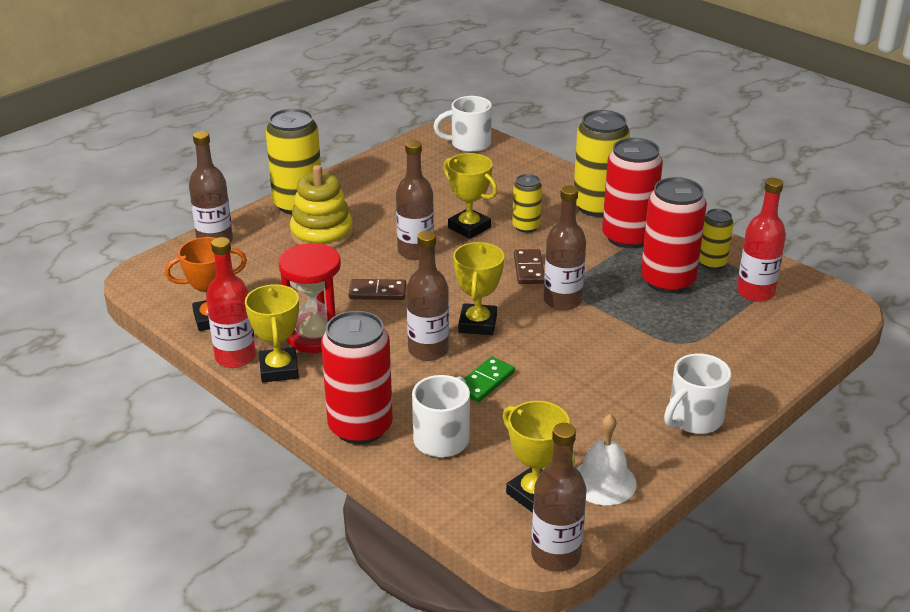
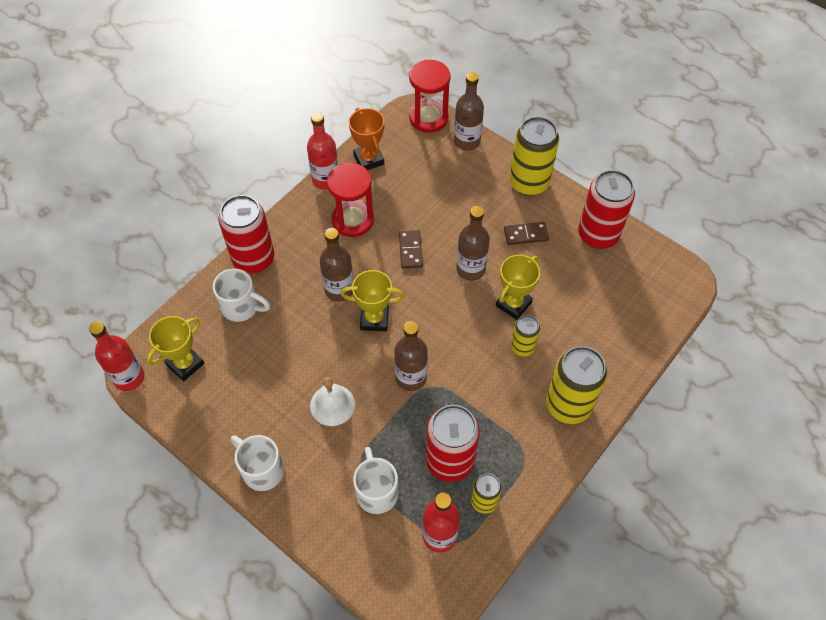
camera: 85 degrees right, 25 degrees up
(160, 267) = (428, 118): none -> red hourglass
(279, 369) = (313, 205): yellow trophy -> none
(322, 234) = (487, 204): yellow stacking toy -> none
(469, 144) = (663, 294): white mug -> white mug (376, 491)
(485, 382) = (303, 328): green domino -> none
(529, 269) = (455, 351): brown domino -> brown domino (526, 234)
(555, 555) = (129, 377): brown bottle -> red bottle
(603, 482) = (195, 406): white bell -> white bell (332, 405)
(627, 237) = (518, 430): red can -> red can (598, 235)

